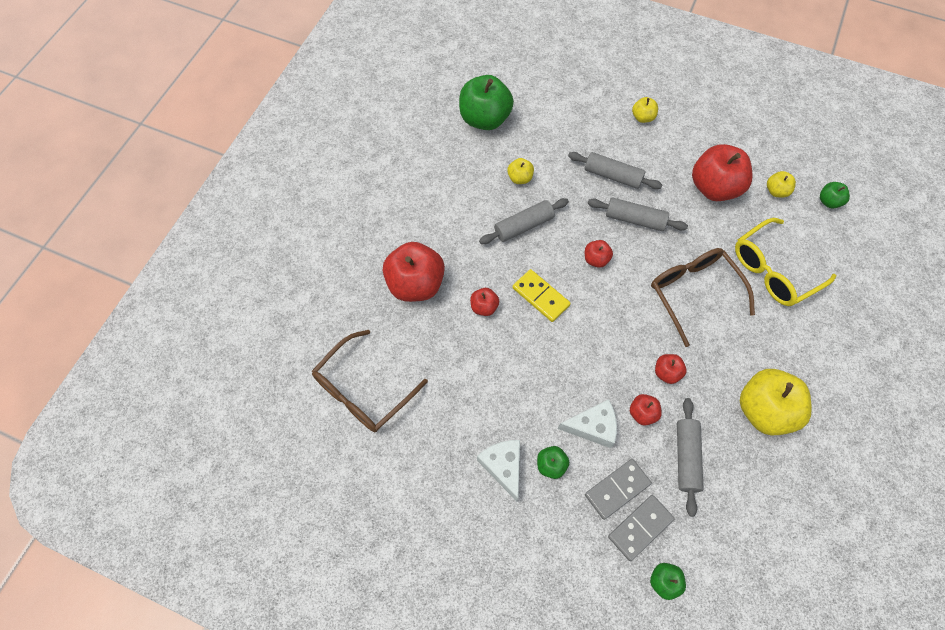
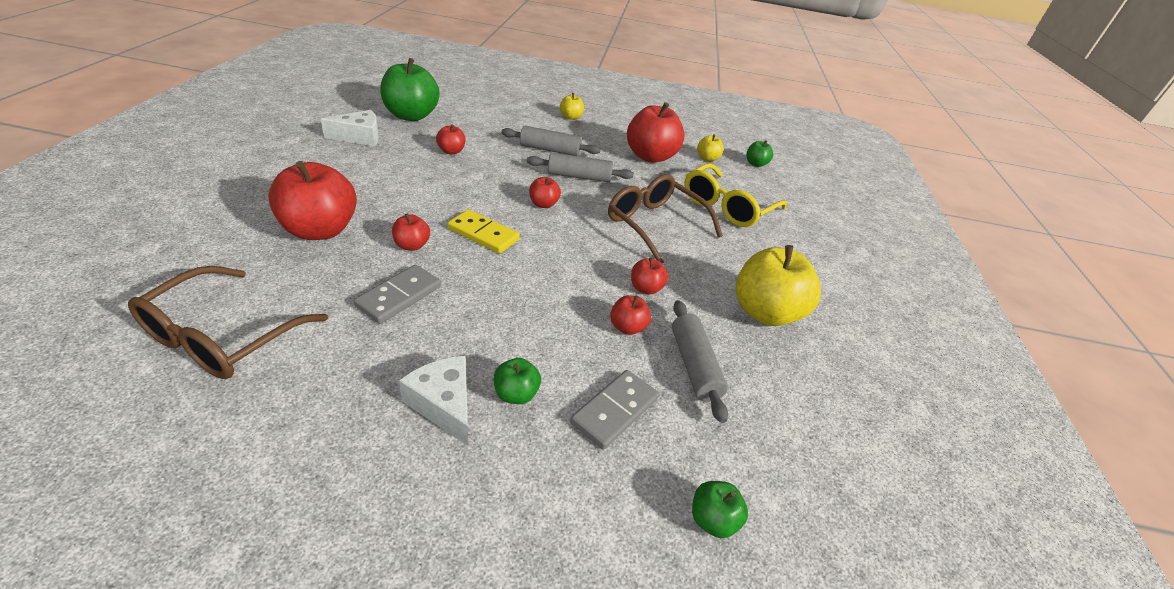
camera: 20 degrees left, 25 degrees down
(520, 178) = (451, 151): yellow apple -> red apple
(523, 226) = (458, 182): grey rolling pin -> none
(592, 427) = (567, 346): white cheese -> white cheese (359, 137)
(640, 528) = (658, 453): grey domino -> grey domino (399, 296)

